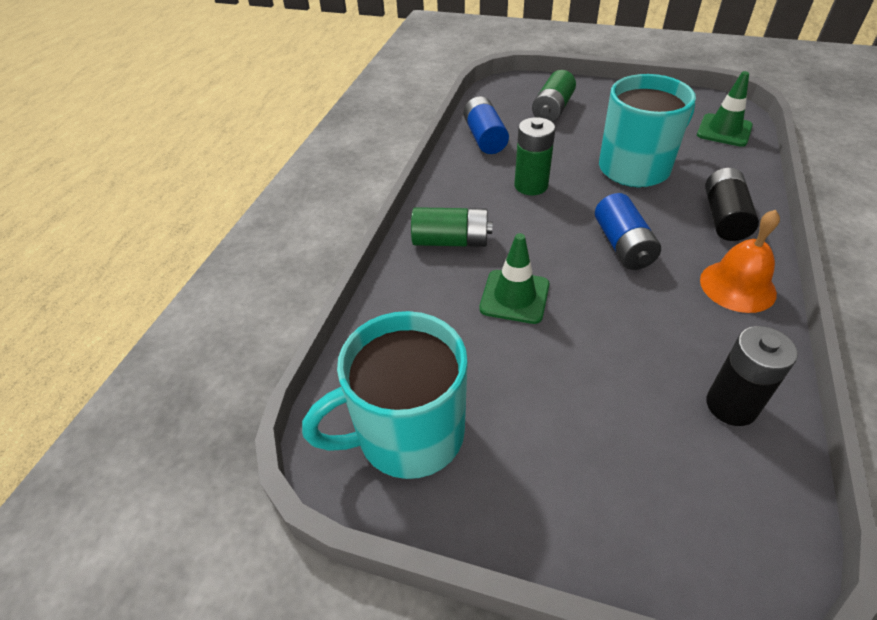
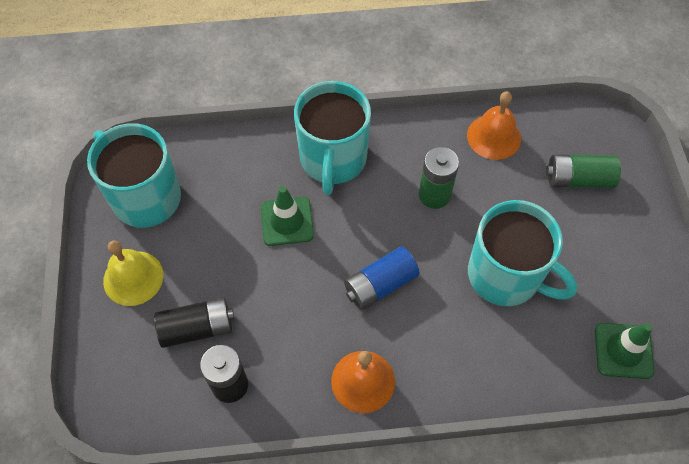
camera: 65 degrees right, 15 degrees up
(451, 241) = (333, 159): green battery -> turquoise mug
(484, 138) = (494, 136): blue battery -> orange bell
(538, 481) = (133, 278): none -> yellow bell
(724, 217) = (458, 363): black battery -> black battery (197, 328)

